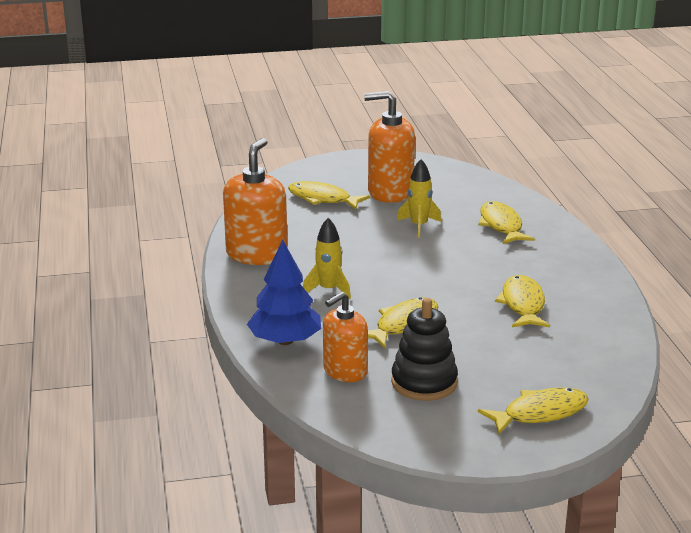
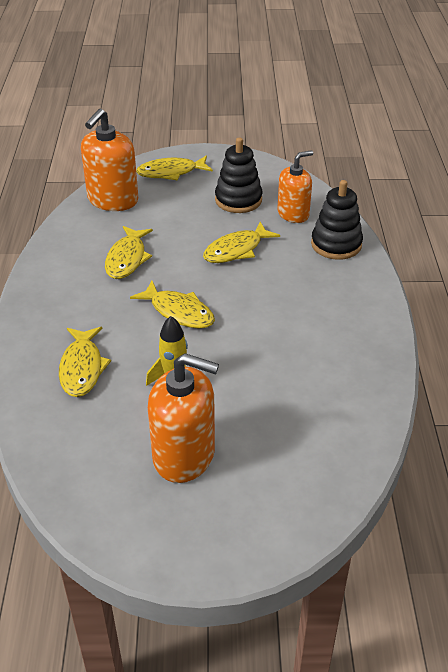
camera: 170 degrees left, 15 degrees up
(256, 254) = (361, 352): orange soap dispenser -> orange soap dispenser (112, 200)
(285, 341) = (336, 244): blue tree -> black stacking toy
(322, 199) = (275, 451): yellow fish -> yellow fish (178, 312)
(328, 290) = (293, 294): yellow rocket -> none

